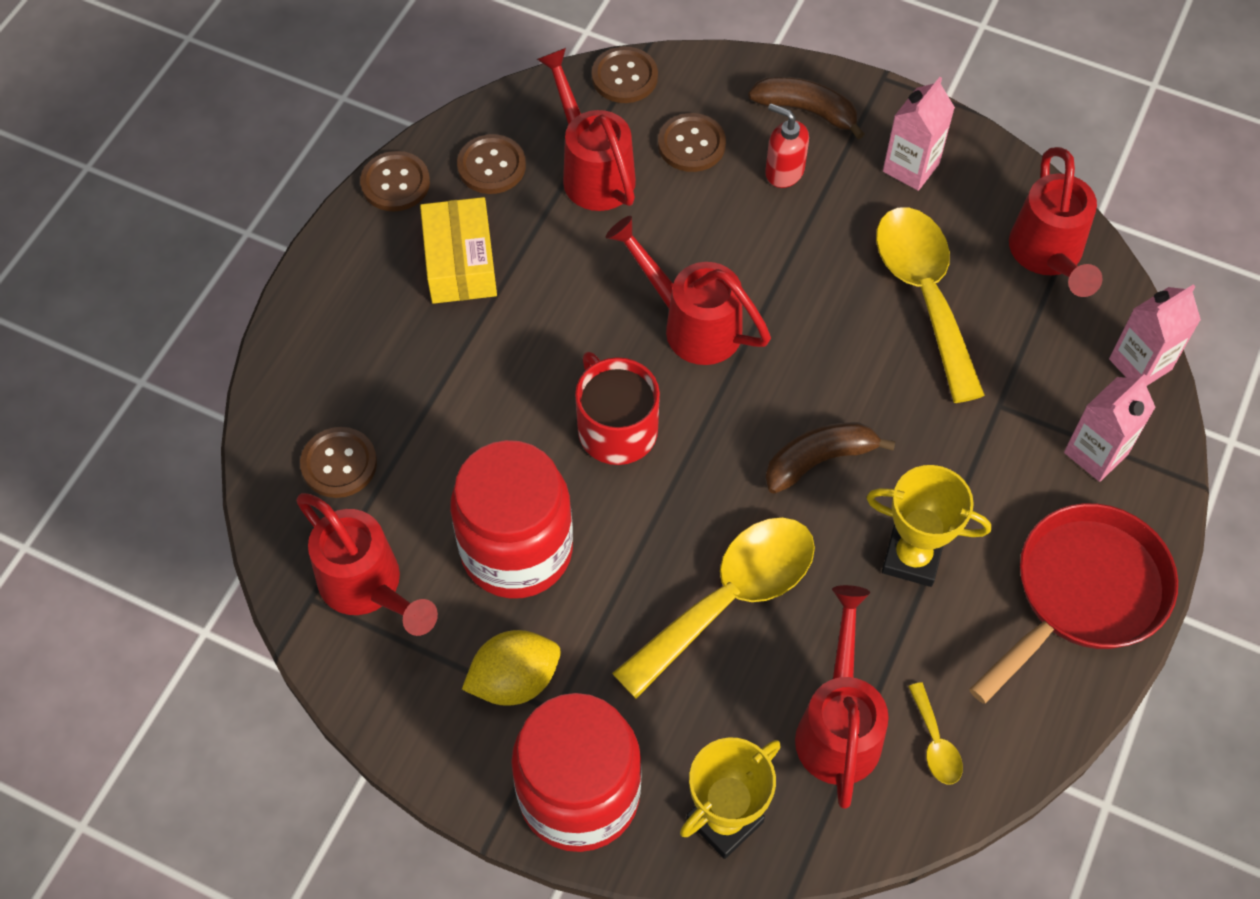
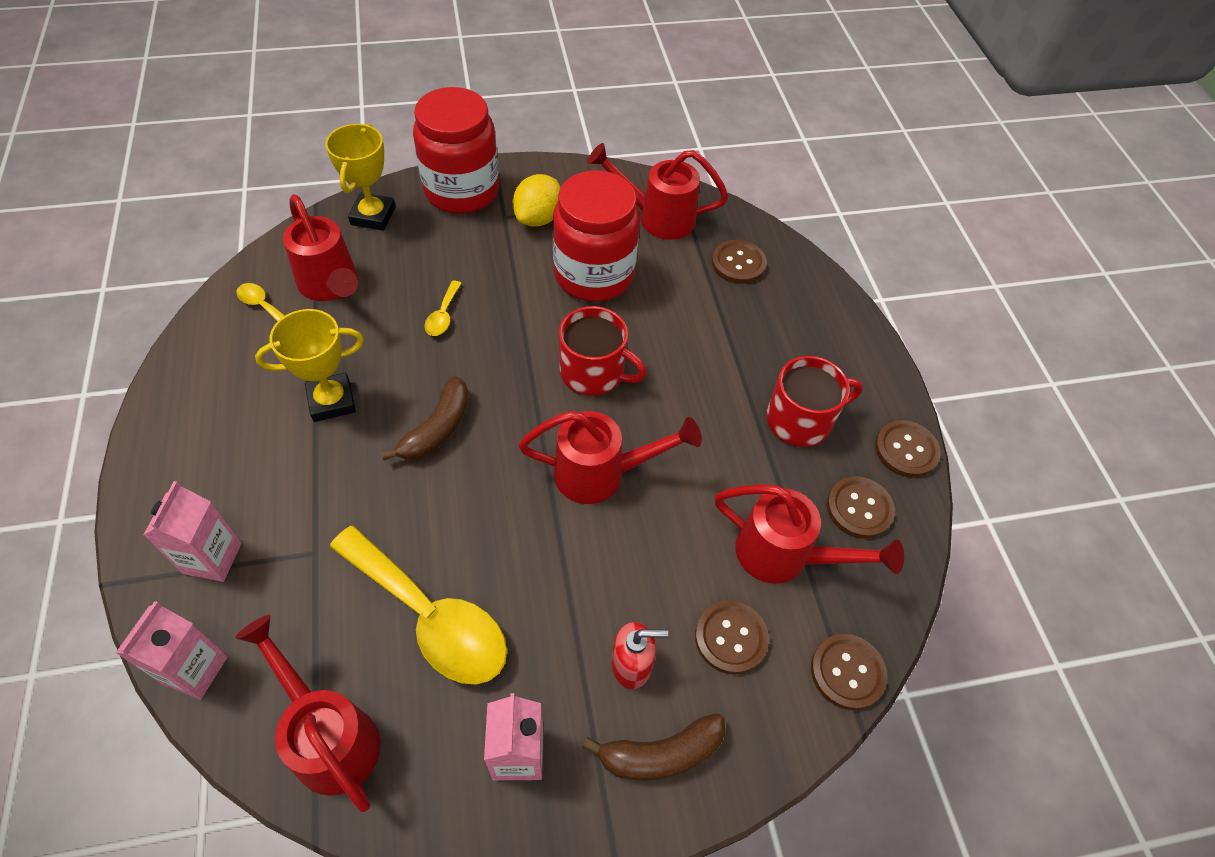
camera: 140 degrees right, 5 degrees down
(460, 263) = (800, 420): yellow box -> red mug
(729, 598) = (443, 315): yellow spoon -> yellow spoon, size x0.42
(1083, 593) = (188, 444): red pan -> none

